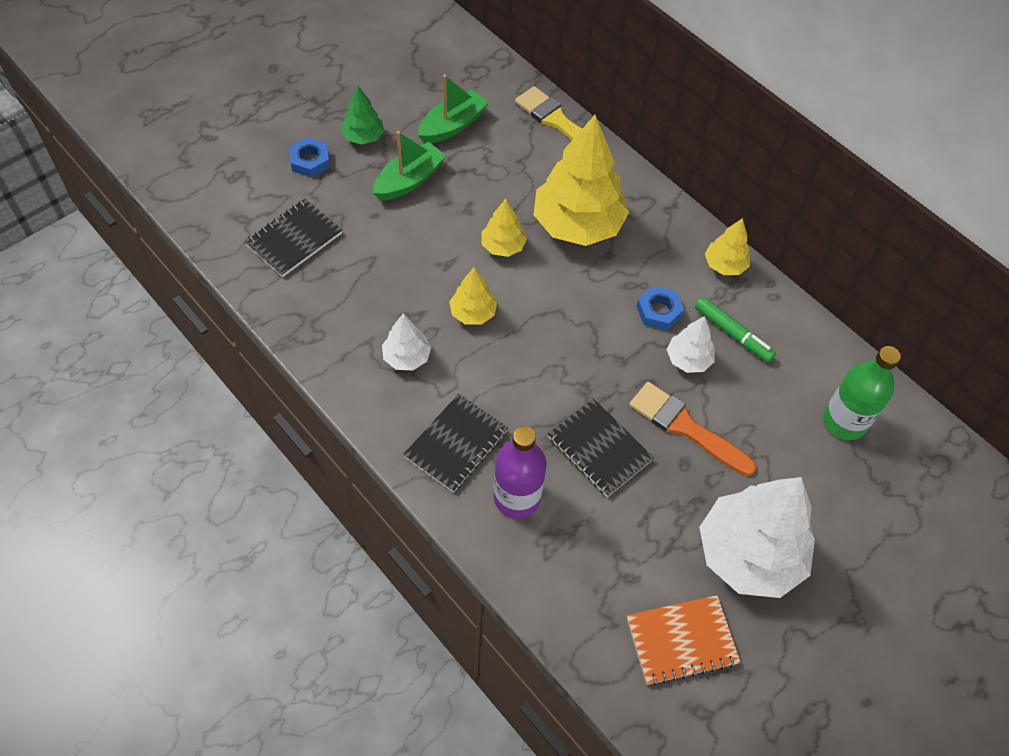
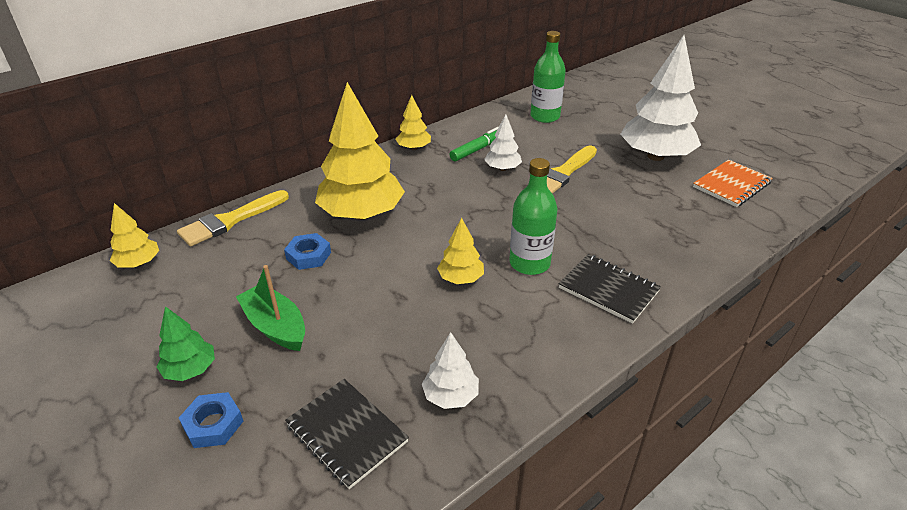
camera: 85 degrees left, 20 degrees down
(407, 357) = (517, 324): white tree -> white tree (450, 396)
(452, 125) = (204, 292): green boat -> none
(498, 375) = (529, 263): none -> green bottle
(503, 246) = (381, 258): yellow tree -> yellow tree (139, 263)
(517, 497) = (649, 255): purple bottle -> none
(599, 449) = (591, 212): black notebook -> none
(658, 311) = (457, 178): blue nut -> blue nut (308, 255)
(681, 641) = (731, 185): orange notebook -> orange notebook turned 60 degrees clockwise
(685, 427) = (563, 173): orange brush -> yellow brush

